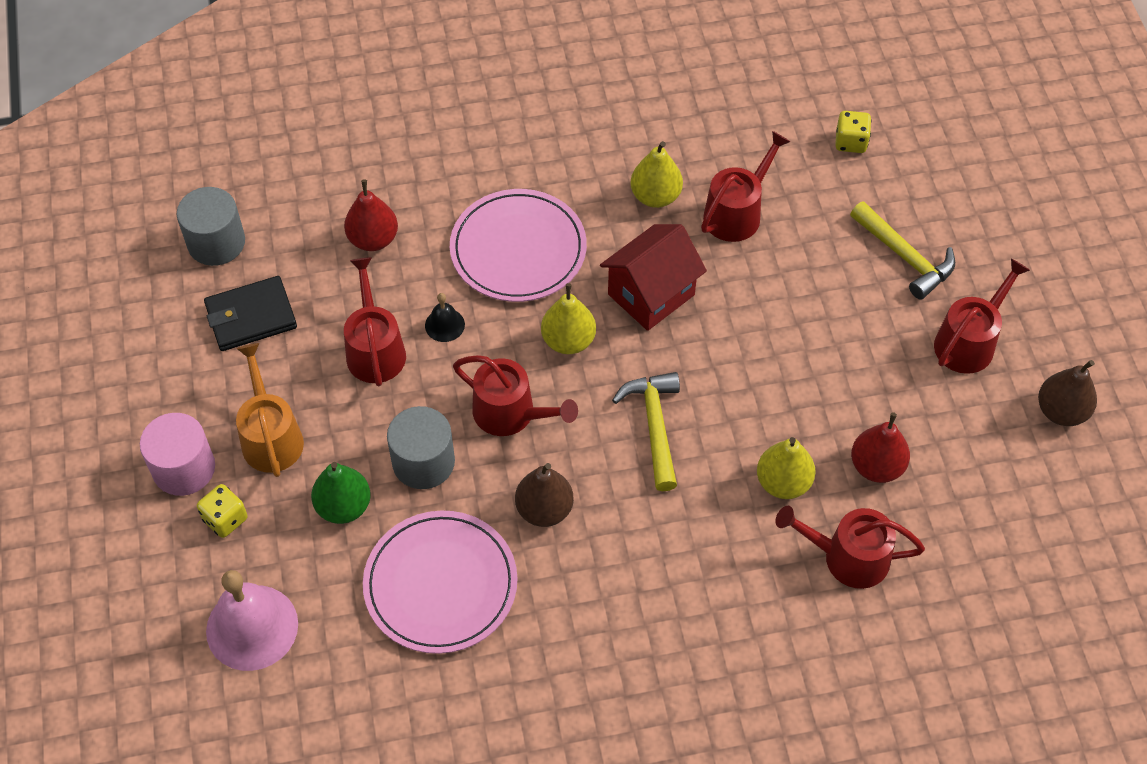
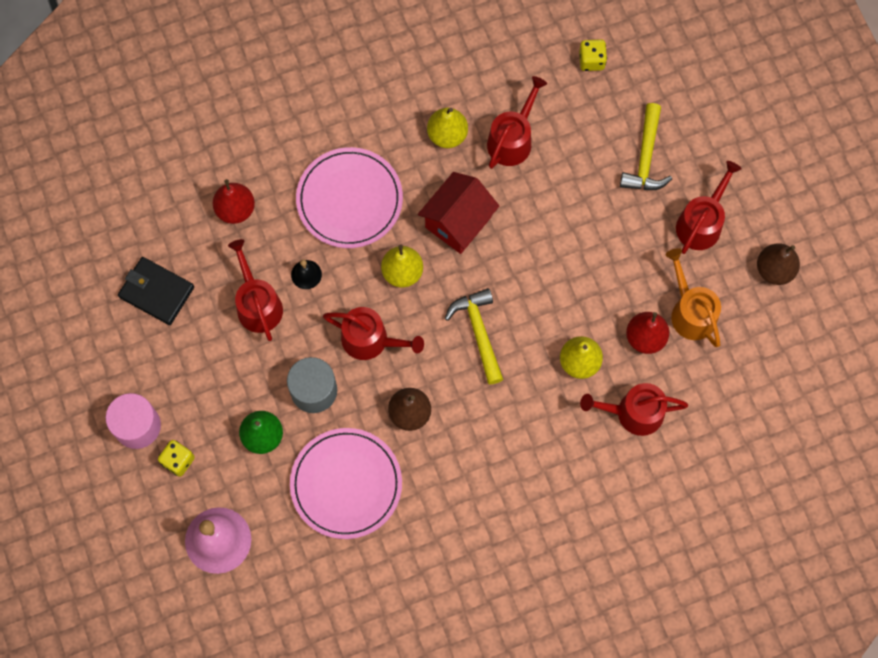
camera: 10 degrees left, 15 degrees up
(216, 242) = (114, 232): grey cylinder -> none
(251, 316) = (157, 292): black wallet -> black wallet turned 60 degrees clockwise
(271, 437) = (196, 389): orange watering can -> orange watering can (690, 312)
(904, 257) = (645, 157): yellow hammer -> yellow hammer turned 60 degrees clockwise

